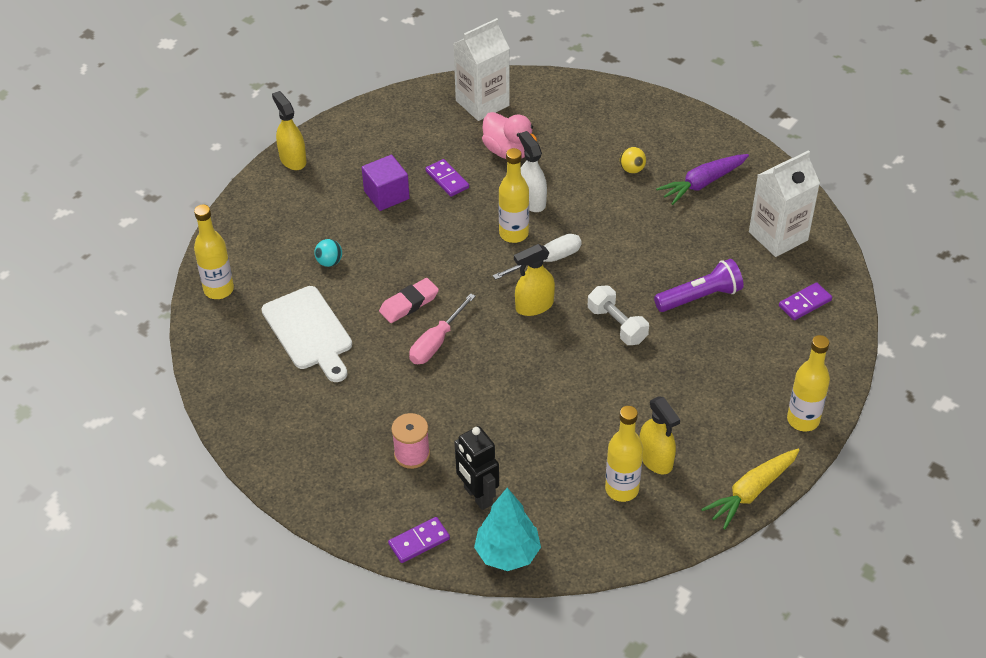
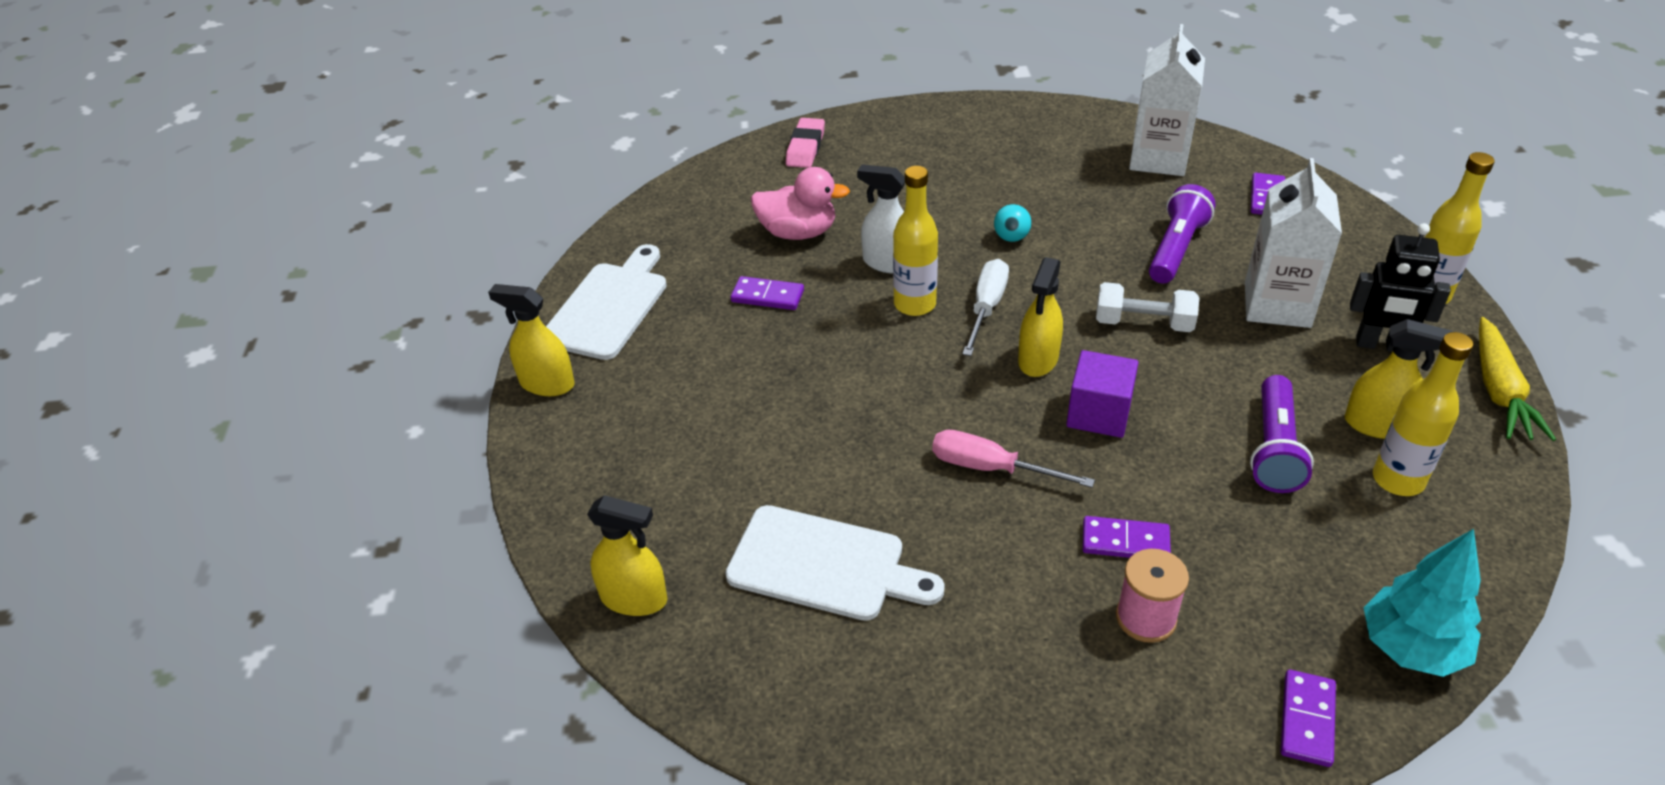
camera: 40 degrees left, 5 degrees down
(219, 290) = (634, 598): yellow bottle -> yellow spray bottle
(329, 262) = (743, 466): turquoise ball -> turquoise ball (1011, 238)
(365, 135) = (609, 307): none -> white cutting board
(386, 195) = (717, 352): purple cube -> purple cube (1098, 413)
(409, 304) = (902, 448): pink eraser -> pink eraser (805, 148)
(436, 342) = (991, 468): pink screwdriver -> pink screwdriver turned 120 degrees clockwise
(449, 418) = (1125, 542): none -> purple domino
(477, 496) = (1283, 607): black robot -> black robot (1380, 345)
(482, 103) = (707, 205): white carton -> white carton (1277, 305)
(584, 431) = (1274, 448): none -> purple flashlight
(632, 169) = (946, 179): yellow ball -> none
(702, 183) = (1028, 155): purple carrot -> none

